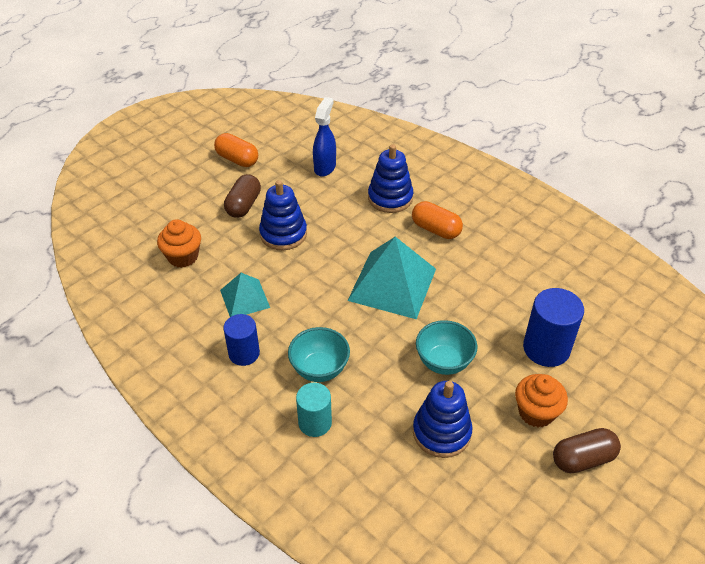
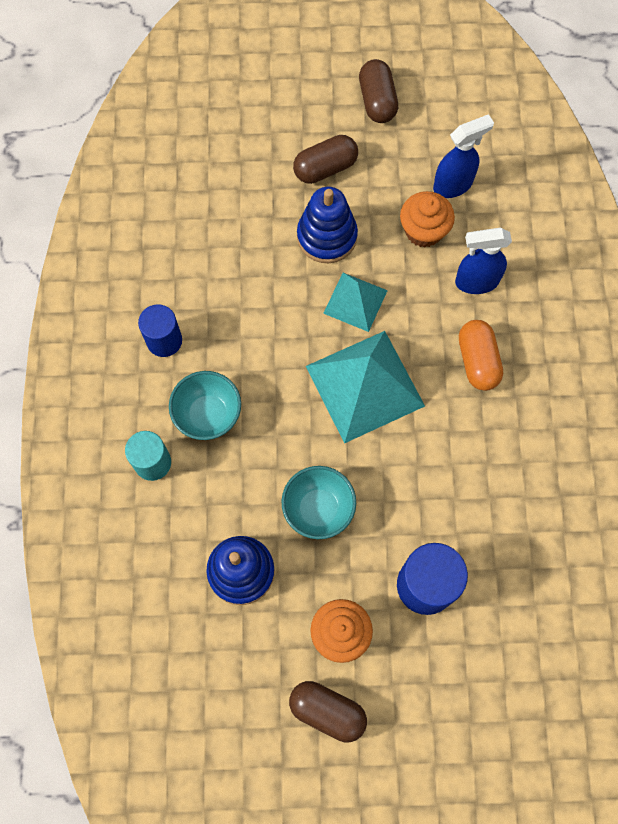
camera: 45 degrees right, 25 degrees up
(183, 257) = (213, 185): orange cupcake -> orange cupcake (423, 231)
(237, 159) = (377, 101): orange capsule -> brown capsule
(244, 298) = (220, 282): turquoise pyramid -> turquoise pyramid (355, 302)
(390, 198) = (476, 282): blue stacking toy -> blue spray bottle

